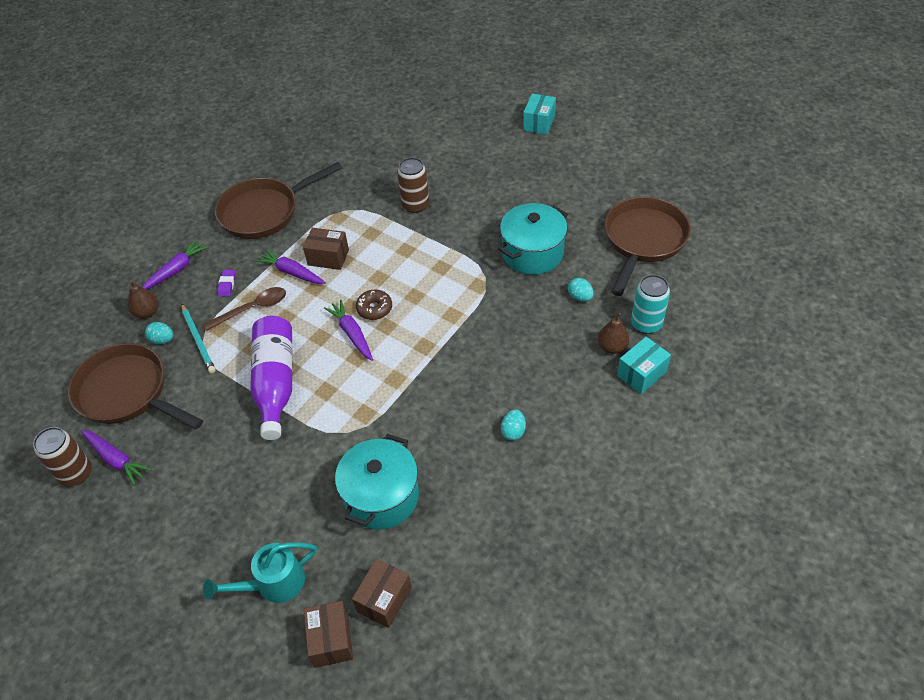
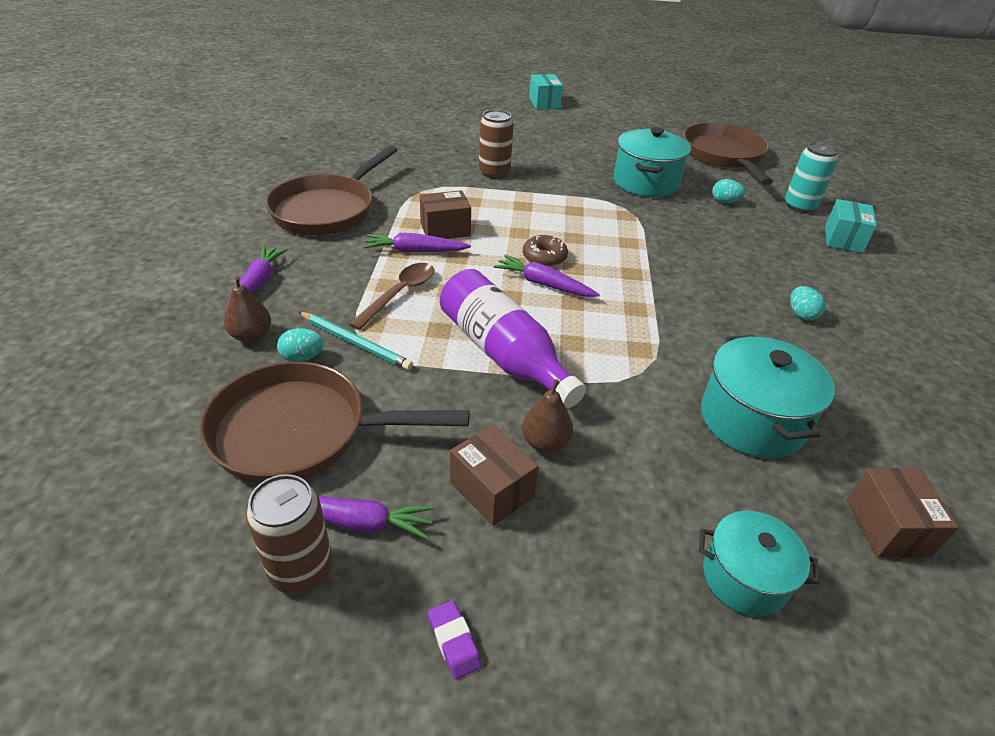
camera: 35 degrees left, 10 degrees down
(227, 285) = (343, 281): purple eraser -> purple eraser (454, 641)
(273, 584) = (744, 578): turquoise watering can -> turquoise pot
(331, 640) = (891, 609): brown box -> brown box (491, 489)
(612, 347) = (796, 228): brown pear -> brown pear (545, 443)

